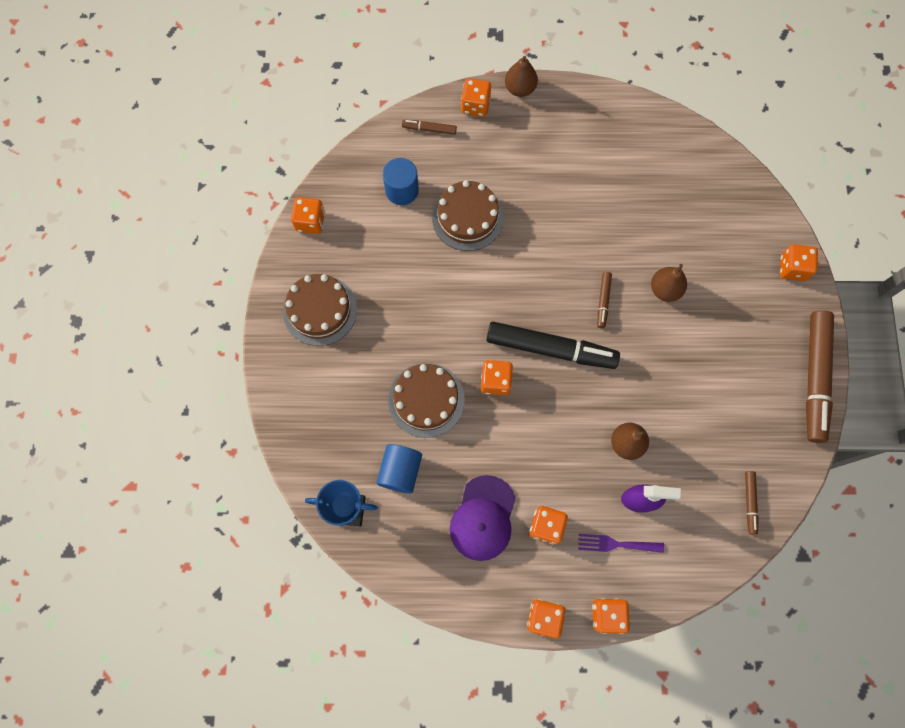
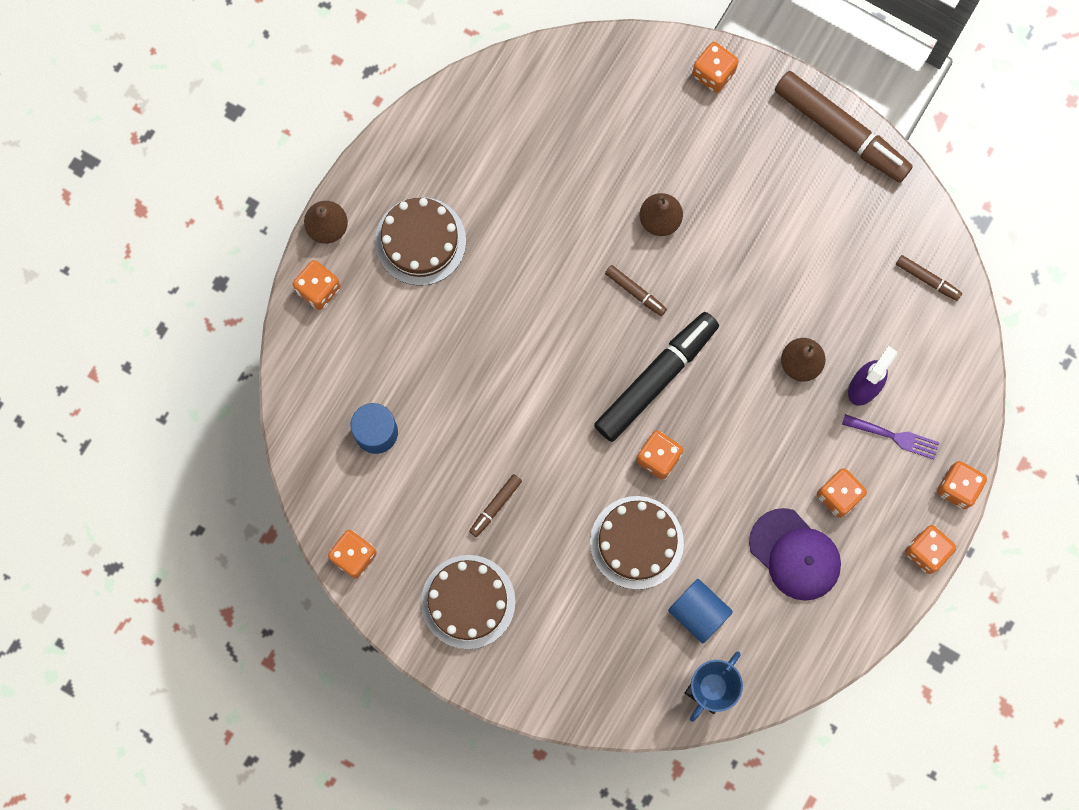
camera: 60 degrees left, 5 degrees up
(429, 129) = (318, 358): brown marker -> brown marker (496, 506)
(467, 217) = (453, 378): brown cake -> brown cake (420, 241)
(616, 544) = (894, 437): purple fork -> purple fork turned 105 degrees counterclockwise

